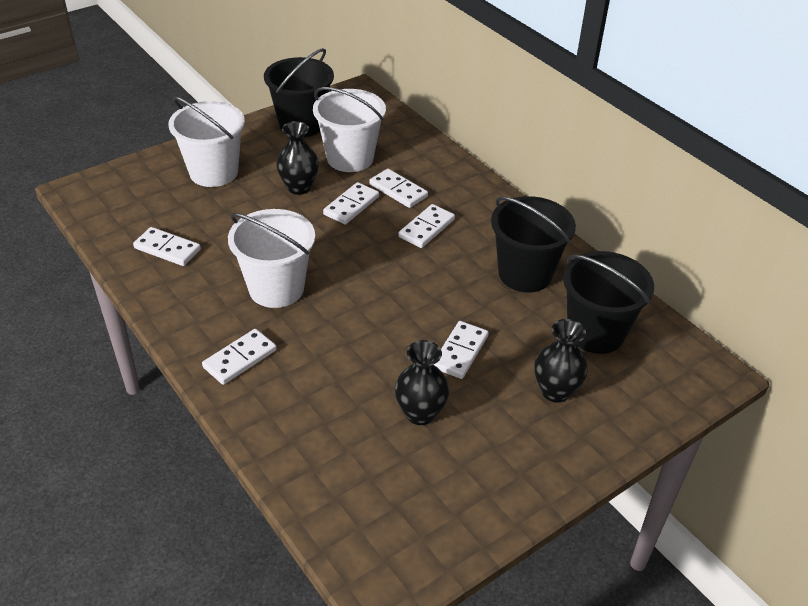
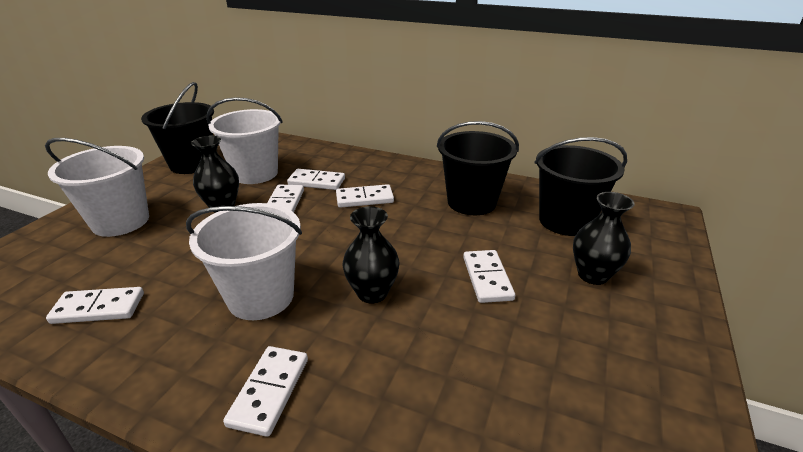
camera: 30 degrees left, 10 degrees down
(420, 413) = (513, 351): black vase -> black vase (372, 293)
(426, 228) = (364, 198): white domino -> white domino turned 75 degrees clockwise

